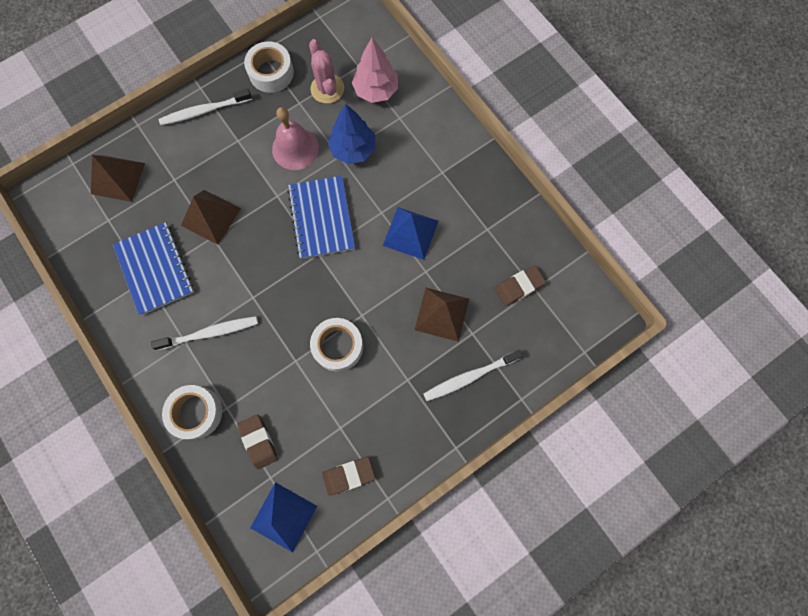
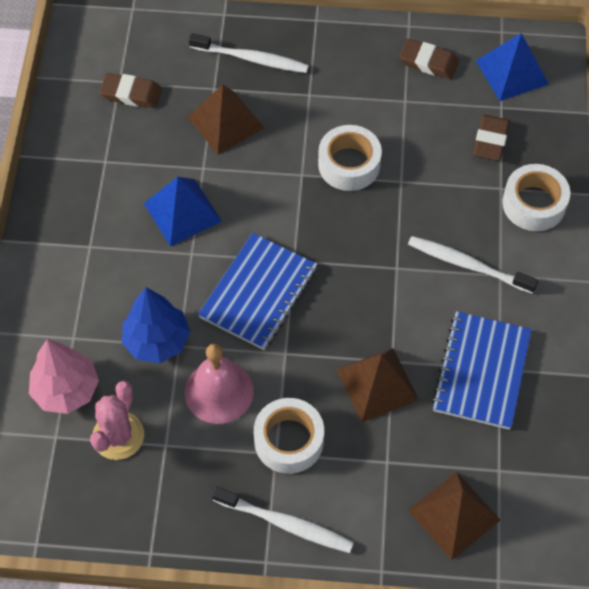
camera: 140 degrees left, 15 degrees down
(271, 72) = (163, 511): white tape -> white tape (289, 440)

